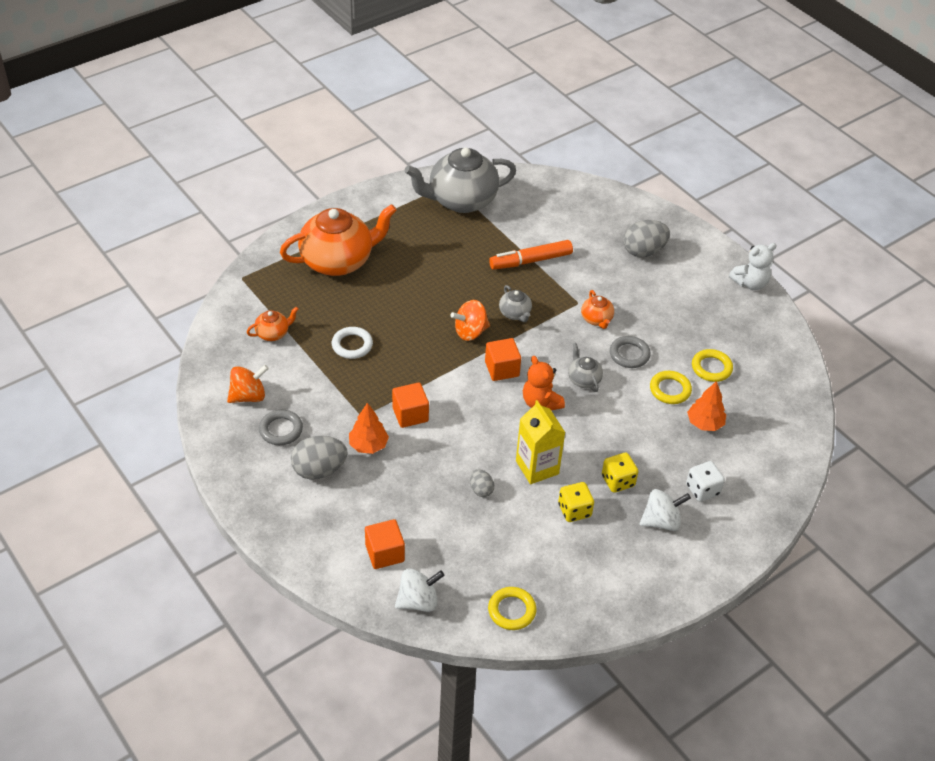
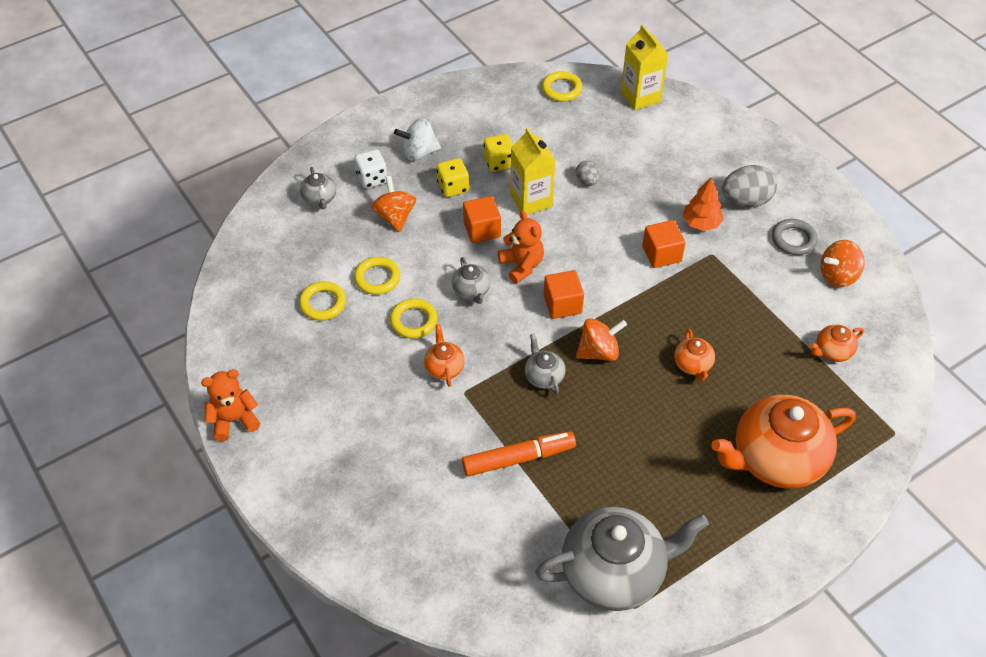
camera: 175 degrees left, 5 degrees up
(352, 345) = (736, 335): white ring -> none
(385, 553) = (673, 131): orange cube -> orange cube (482, 230)
(392, 323) = (693, 365): none -> orange teapot
(418, 601) = (640, 97): white spinning top -> yellow carton
(629, 354) = (413, 321): grey ring -> yellow ring
(643, 251) = (361, 474): grey egg -> none
(669, 448) = (395, 216): none -> orange spinning top
(704, 423) = (350, 241): orange tree -> none
(748, 466) = (319, 199): none -> grey teapot
(750, 283) = (234, 420): white teddy bear -> orange teddy bear

